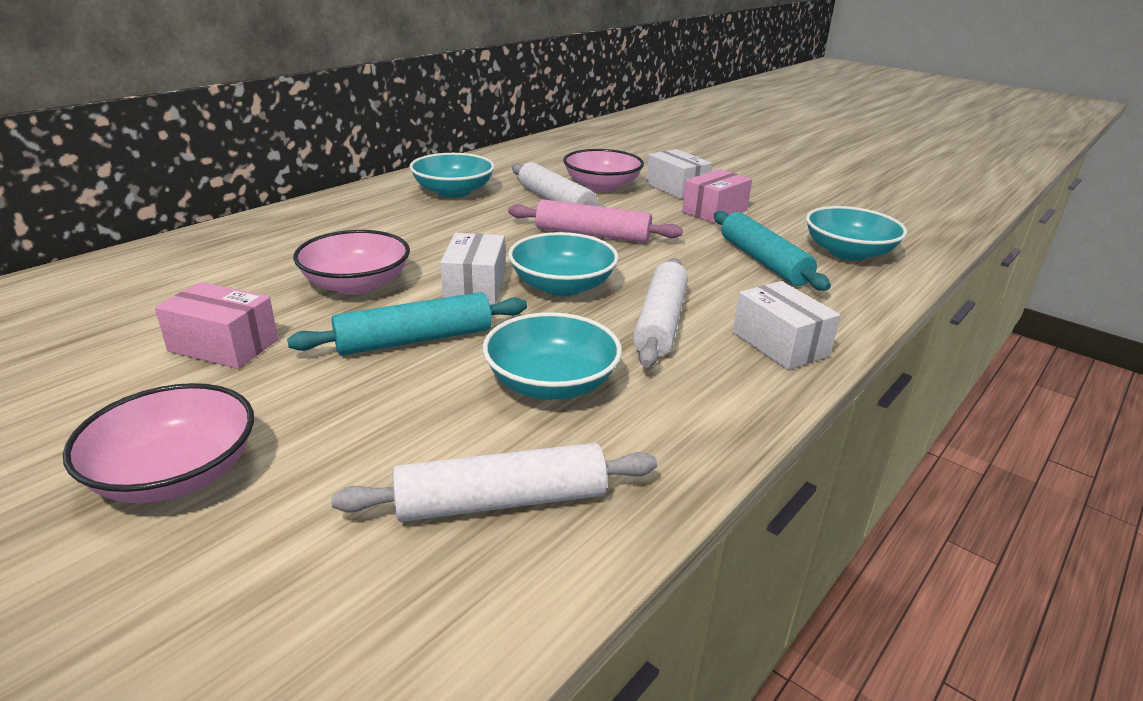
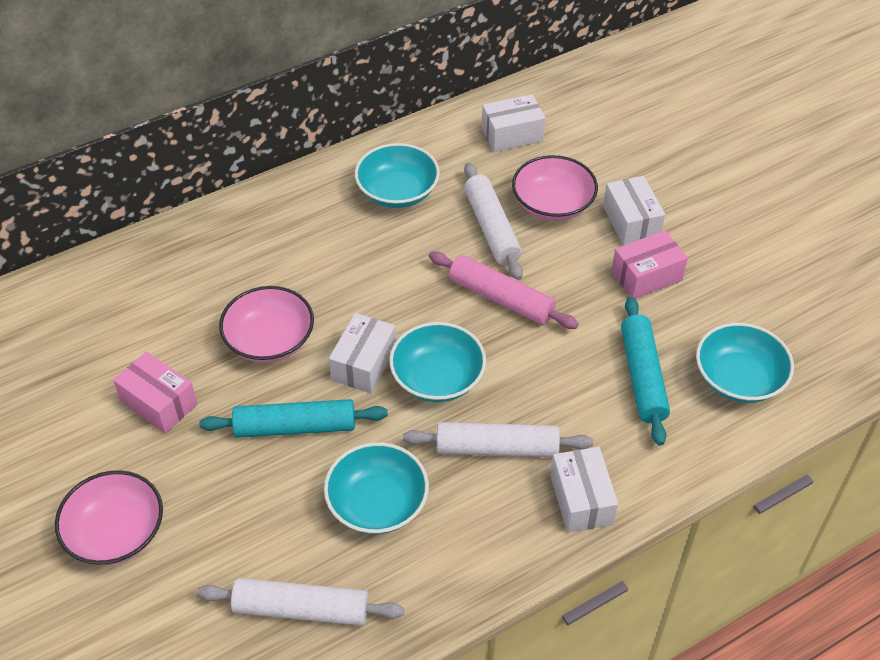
camera: 20 degrees right, 20 degrees up
(541, 160) = (512, 134): none -> white box
(660, 322) = (497, 448): white rolling pin -> white rolling pin turned 60 degrees clockwise

